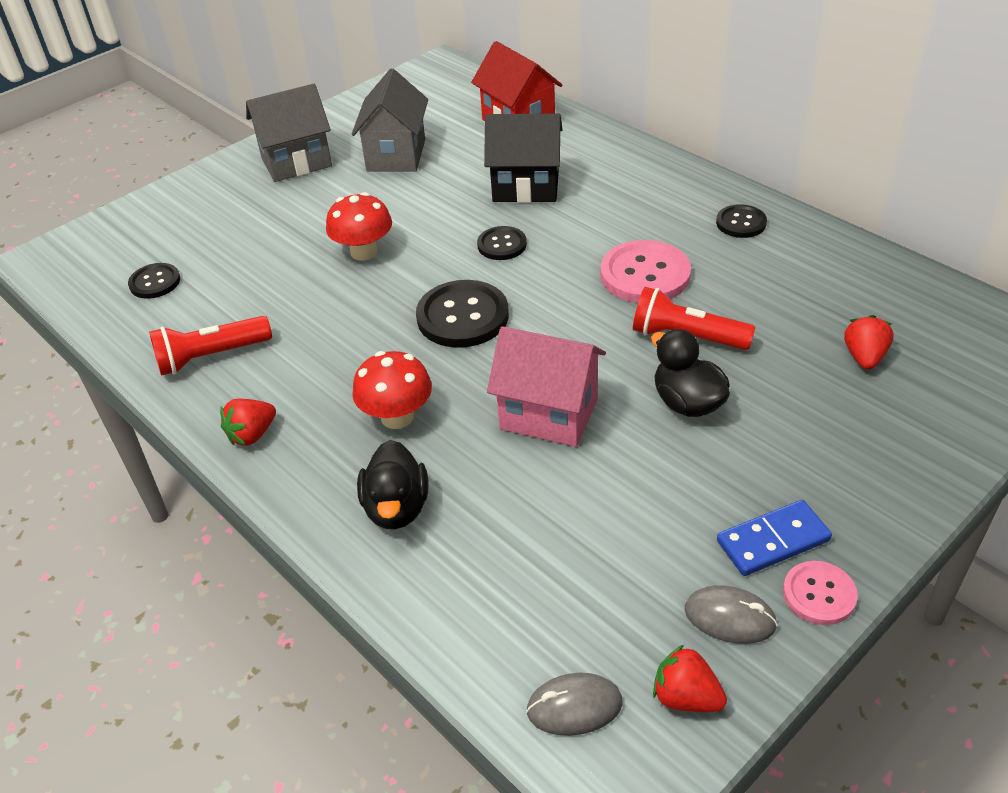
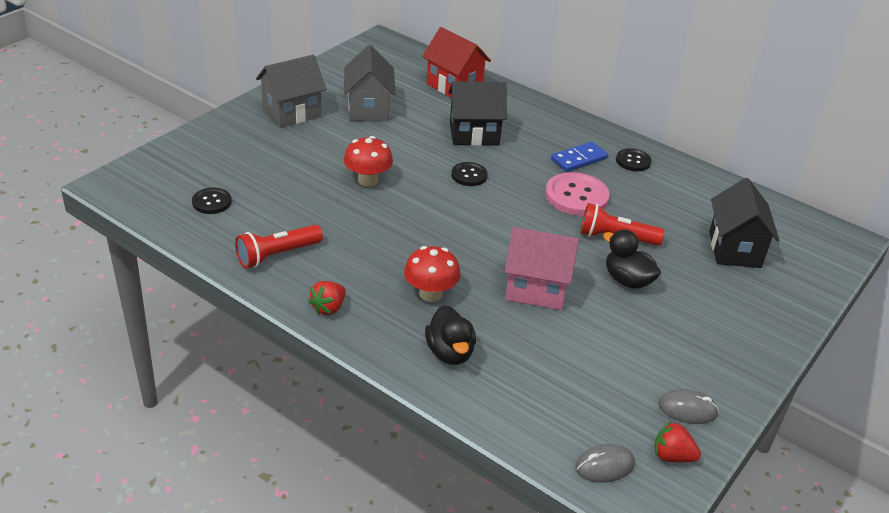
camera: 15 degrees left, 5 degrees down
(462, 316) = (456, 225): black button -> none
(773, 541) = (703, 363): blue domino -> blue domino (579, 159)
(819, 594) = (738, 393): pink button -> none
(864, 357) = (734, 249): red strawberry -> black house

